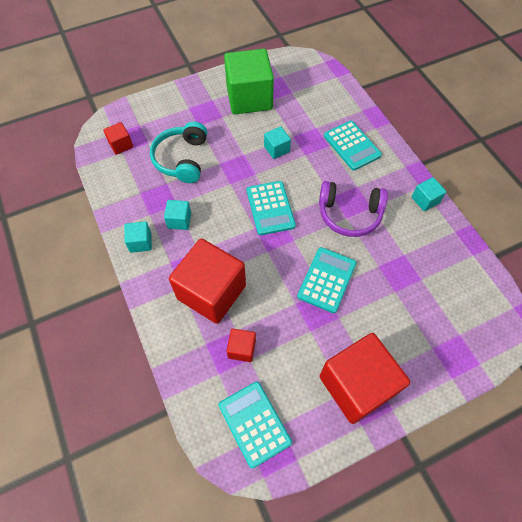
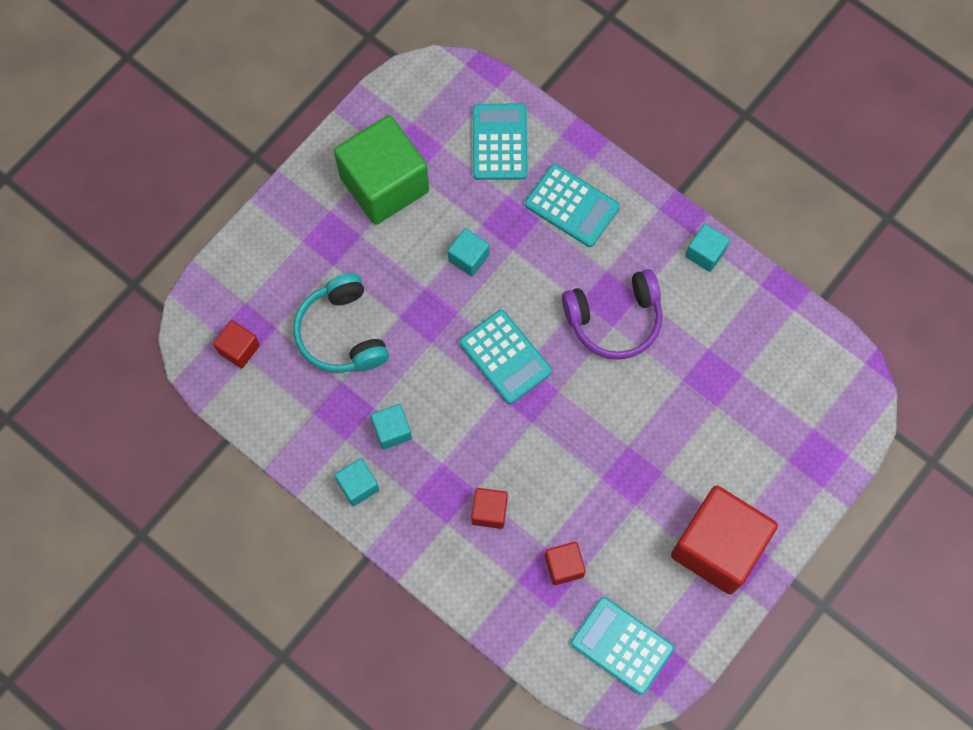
camera: 25 degrees left, 10 degrees up
(211, 292) = (489, 511): red cube -> red cube, size x0.45
(327, 280) = (626, 428): turquoise calculator -> turquoise calculator (499, 142)

